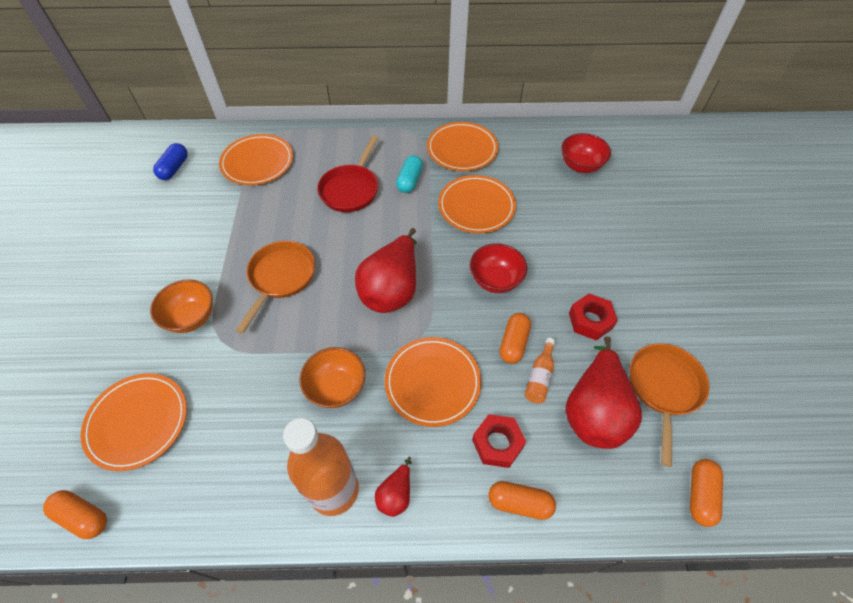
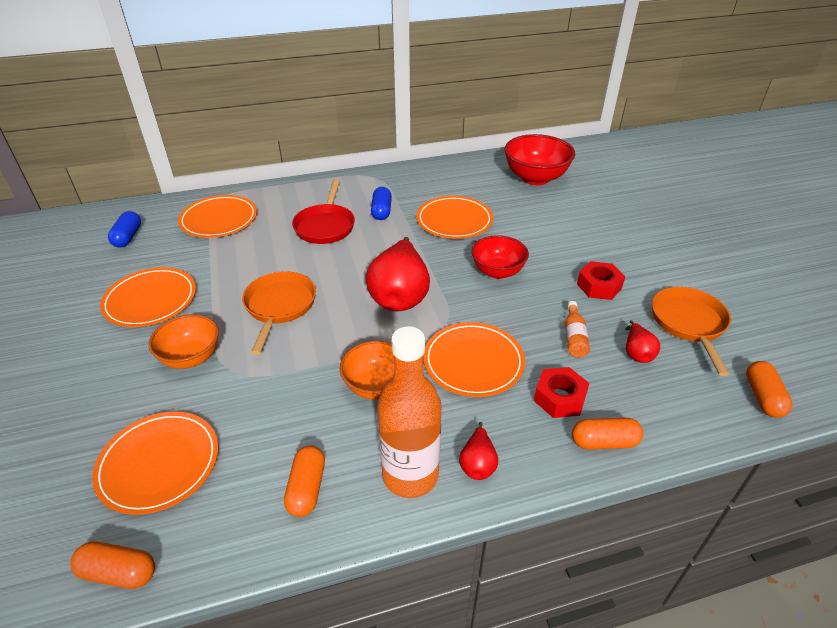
camera: 15 degrees left, 15 degrees down
(410, 181) = (381, 211): turquoise capsule -> blue capsule
(462, 149) = (421, 181): orange plate -> orange plate (150, 300)
(513, 343) = (537, 316): orange capsule -> orange capsule (307, 488)
(580, 166) = (535, 178): red bowl -> red bowl, size x1.51
(594, 411) = (637, 353): red pear -> red pear, size x0.47

